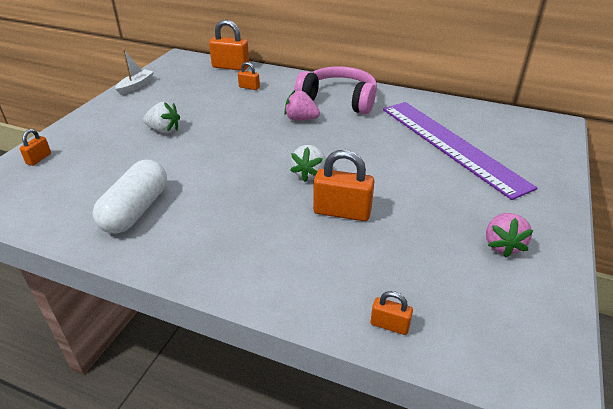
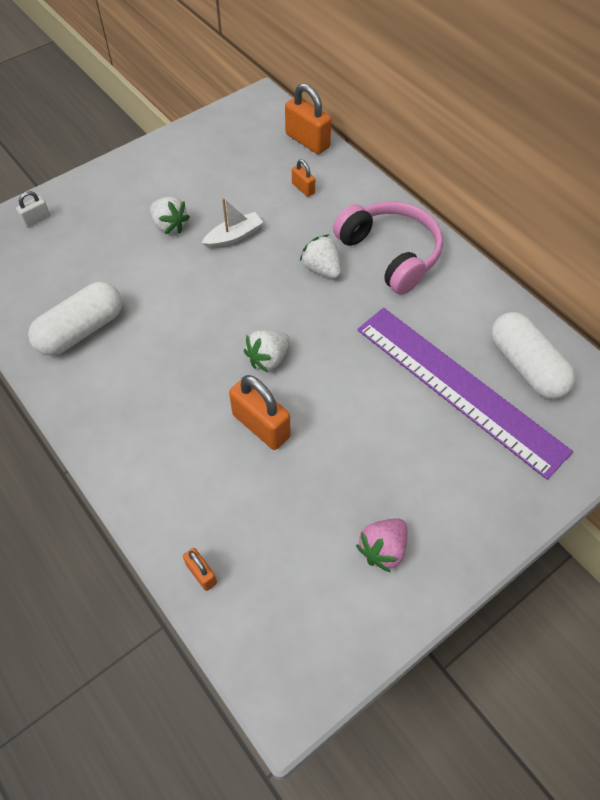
camera: 30 degrees right, 20 degrees up
(39, 159) = (36, 219): orange padlock -> white padlock
(136, 86) = (184, 137): white boat -> white boat (234, 236)
(301, 119) = (322, 269): pink strawberry -> white strawberry
(451, 145) = (459, 388): purple ruler -> purple ruler turned 45 degrees counterclockwise
(476, 122) = (526, 366): none -> white capsule

